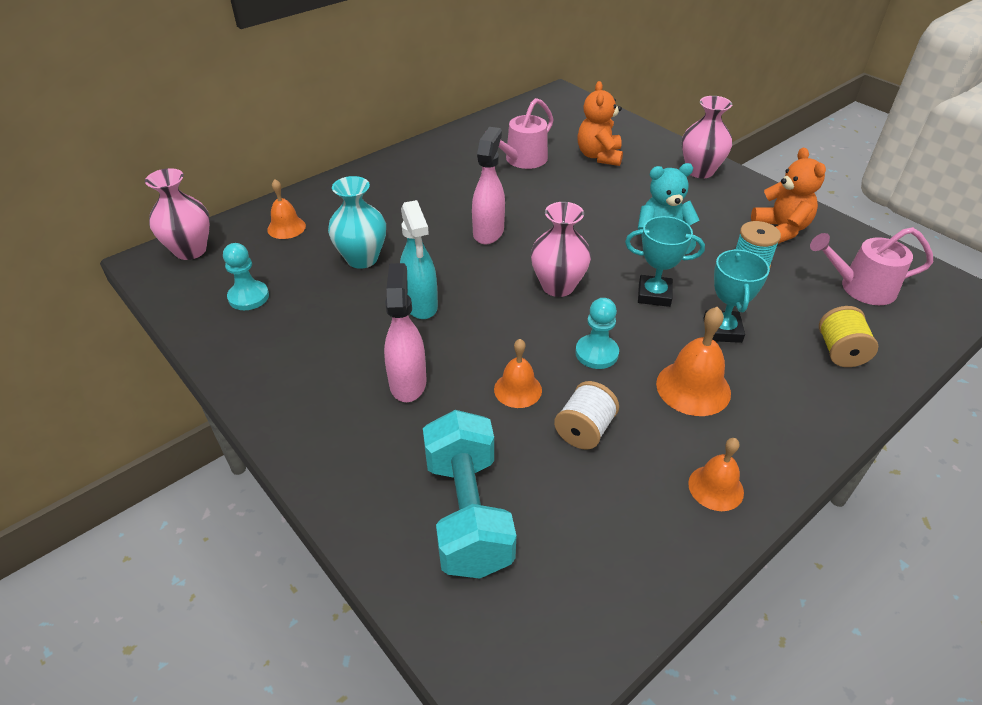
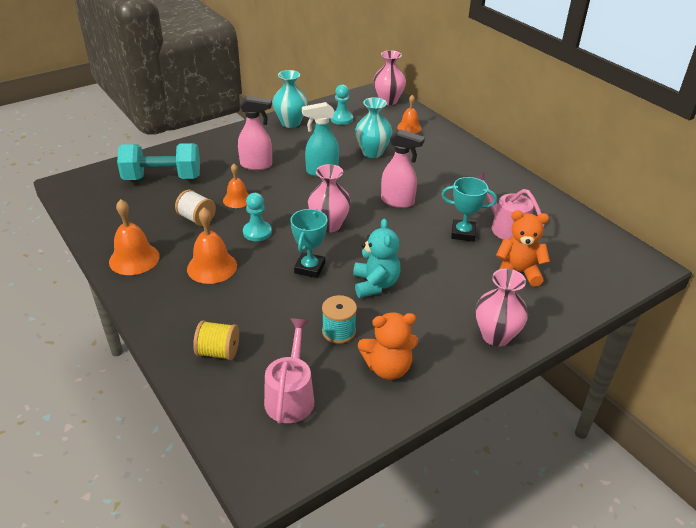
camera: 95 degrees right, 5 degrees down
(255, 358) = (290, 123): none -> turquoise vase
(716, 487) = (134, 259): orange bell -> orange bell, size x1.53
(722, 330) = (261, 294): turquoise trophy -> turquoise trophy (463, 233)

